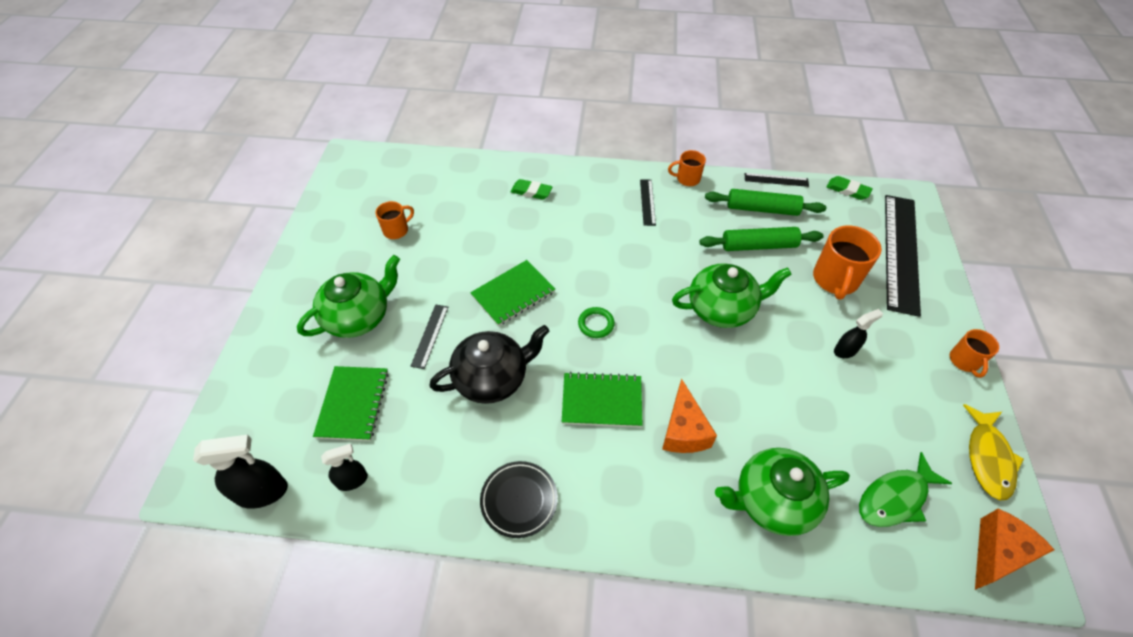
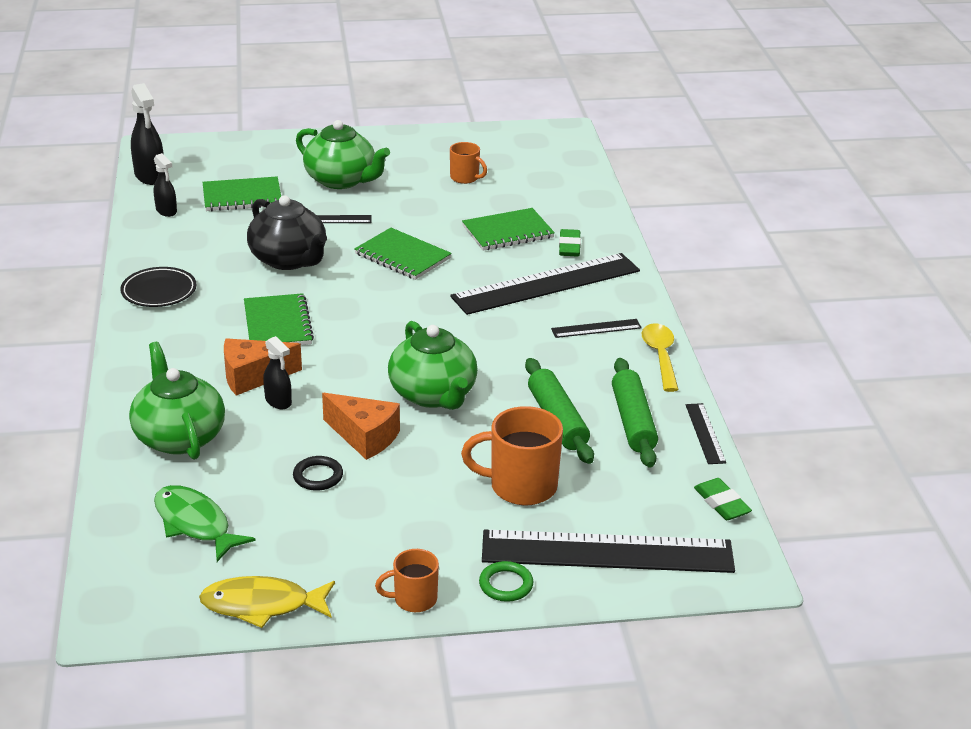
camera: 75 degrees right, 20 degrees down
(497, 221) = (508, 232): none -> green notebook
(581, 215) = (546, 284): none -> black ruler
(596, 324) = (378, 311): green ring -> green ring (506, 584)
(687, 179) = (660, 356): orange mug -> yellow spoon
(827, 400) = (318, 476): none -> black ring
(845, 350) = (399, 492): black spray bottle -> black spray bottle (278, 401)
(847, 190) = (721, 503): green eraser -> green eraser turned 45 degrees counterclockwise
(997, 553) = (136, 598): orange cheese -> orange cheese (364, 437)

